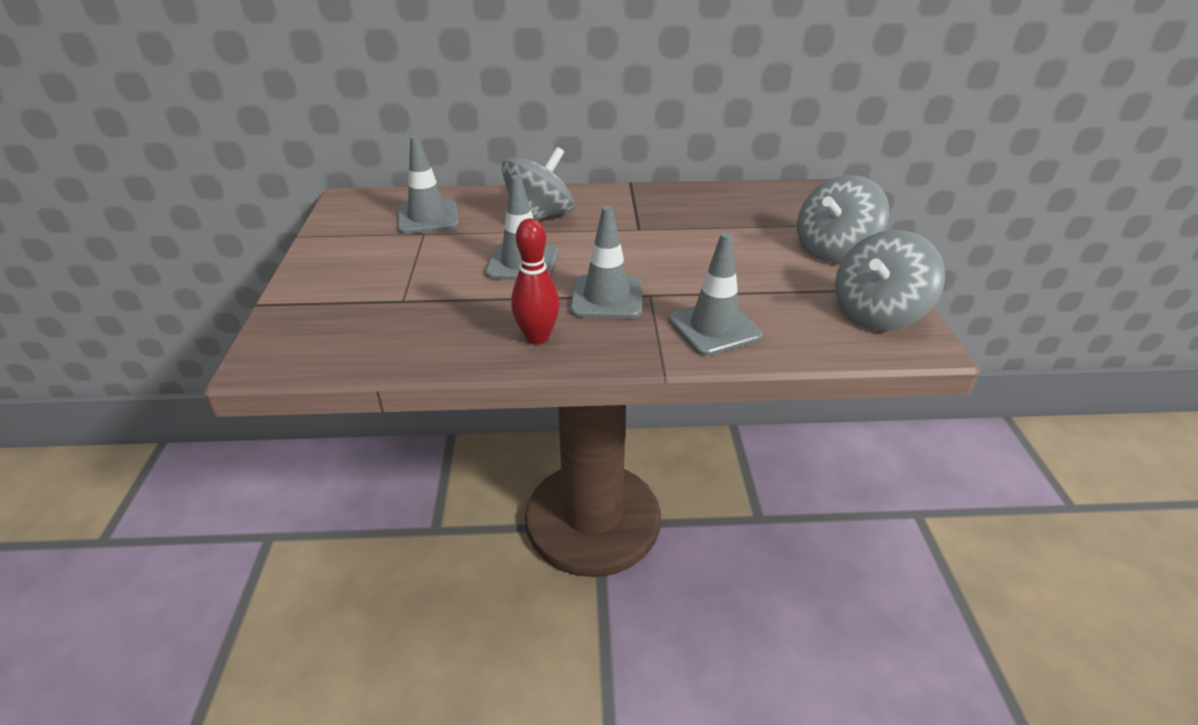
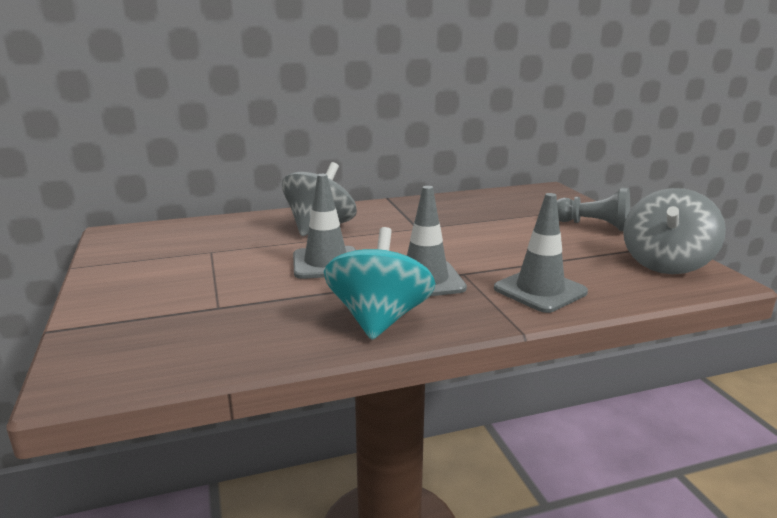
camera: 15 degrees left, 15 degrees down
(428, 217) = (209, 239): grey traffic cone -> none
(537, 337) = (379, 319): red bowling pin -> turquoise spinning top
(834, 250) = (593, 225): grey spinning top -> grey pawn

